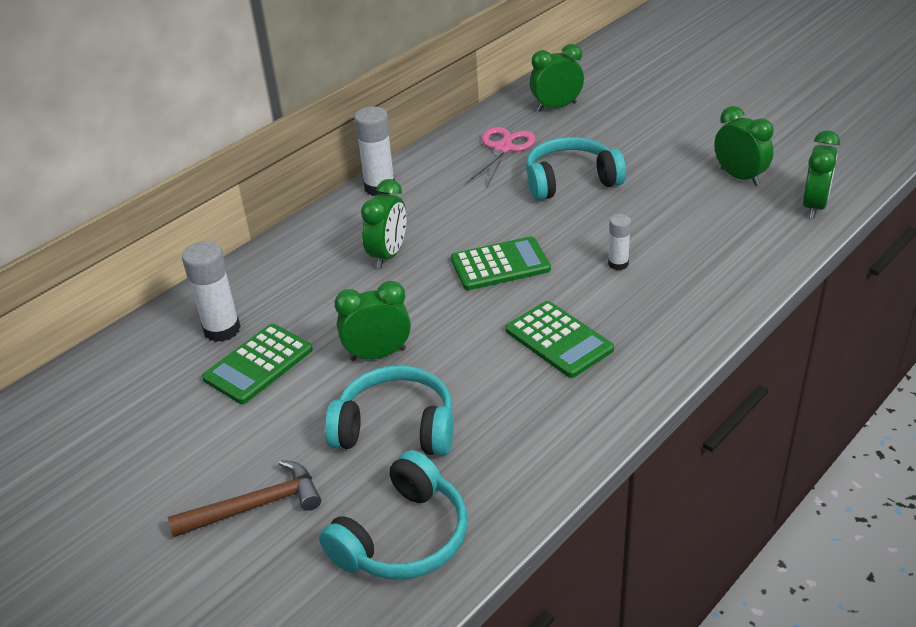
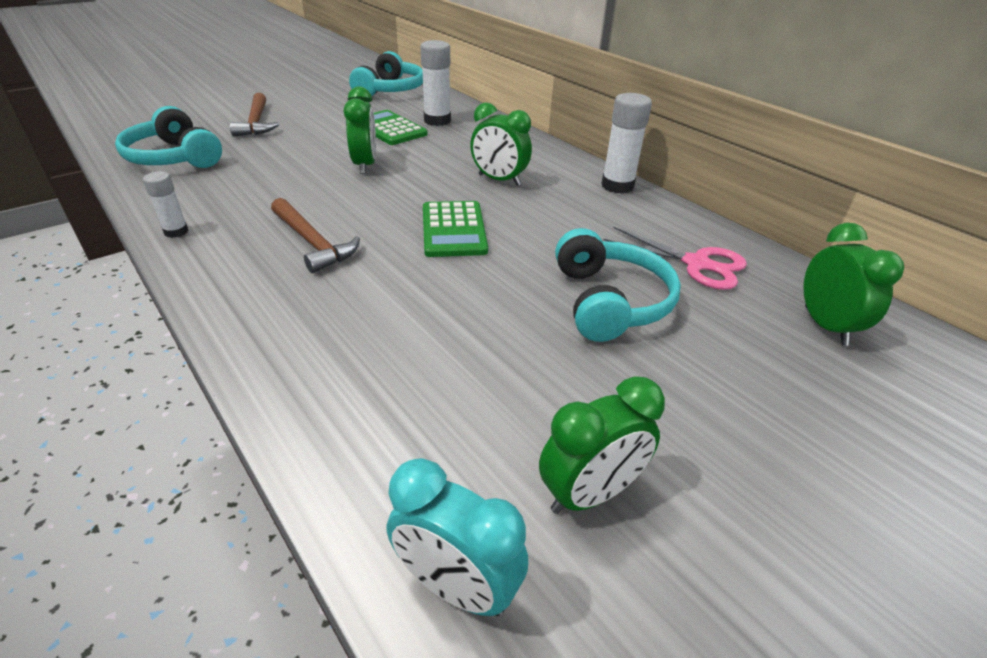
camera: 95 degrees right, 0 degrees up
(396, 427) = (277, 164): turquoise headphones -> turquoise headphones (390, 90)
(559, 340) = (313, 243): green calculator -> brown hammer
(618, 264) = (411, 303): white glue stick -> white glue stick (176, 232)
(814, 206) = (456, 586): green clock -> turquoise clock

